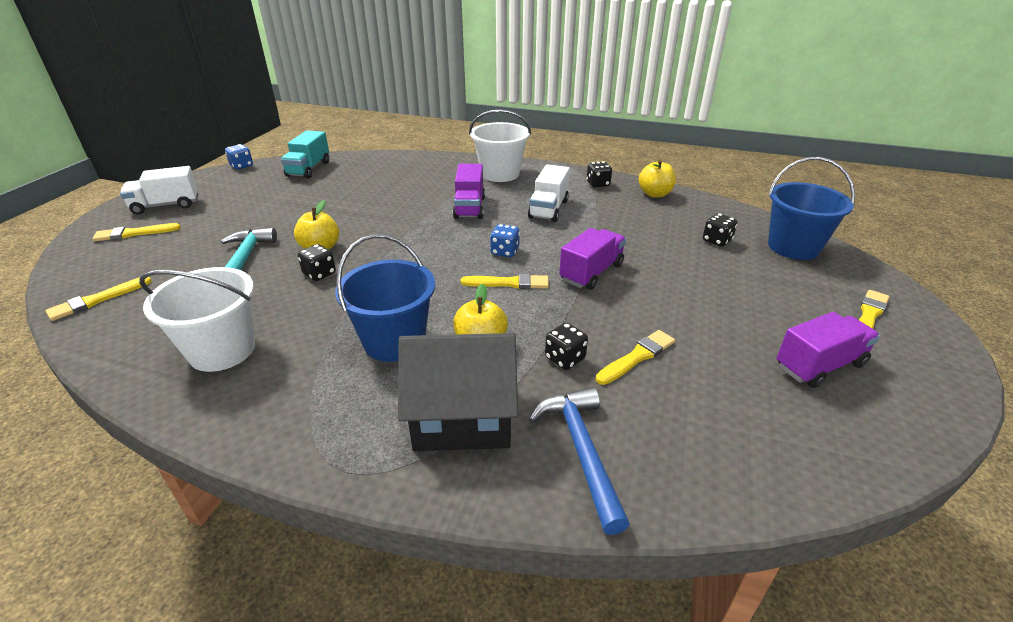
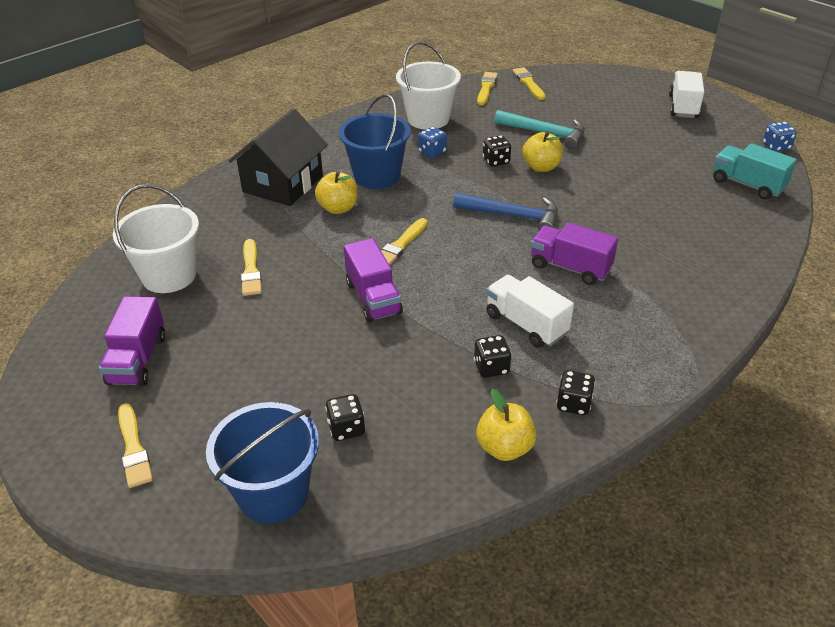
camera: 120 degrees right, 5 degrees up
(134, 233) = (630, 94): yellow brush -> yellow brush (486, 88)
(500, 174) = (660, 323): white bucket -> white bucket (169, 276)
(505, 252) = (455, 260): blue dice -> blue dice (432, 152)
(565, 358) = (285, 237): black dice -> black dice (491, 367)
(581, 451) = (211, 214): blue hammer -> blue hammer (512, 216)

